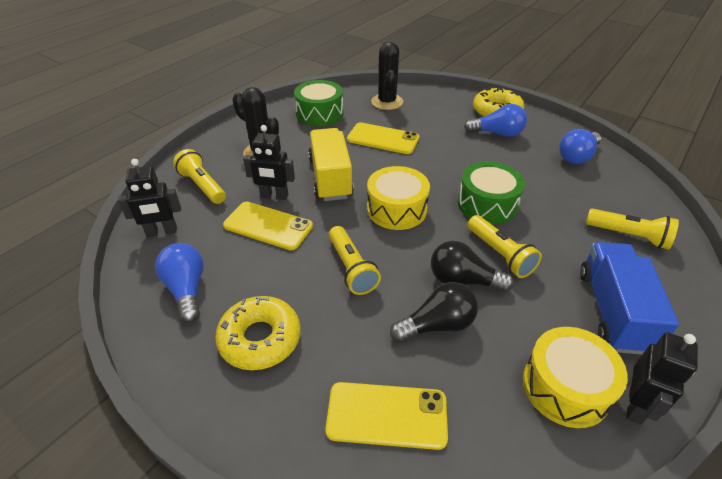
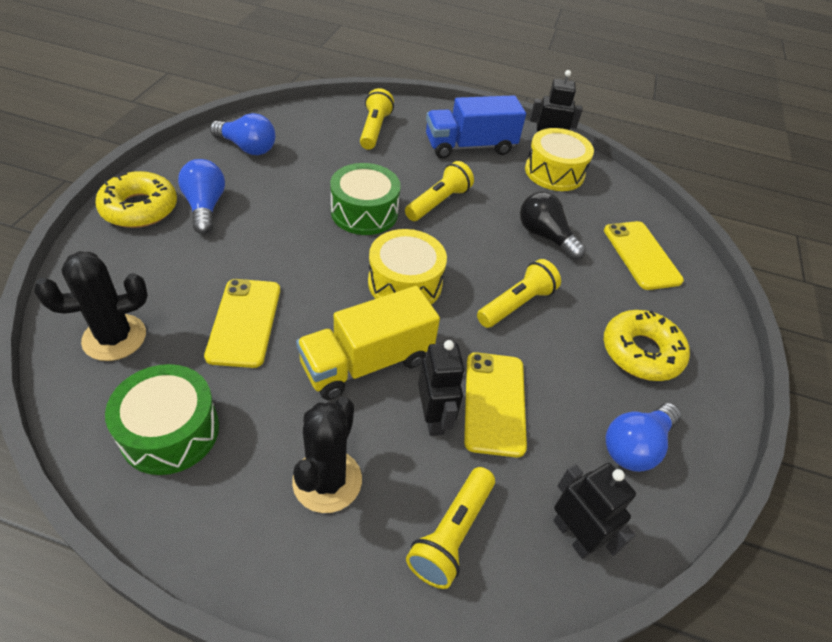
camera: 115 degrees left, 5 degrees up
(463, 280) = (485, 224): black light bulb -> none

